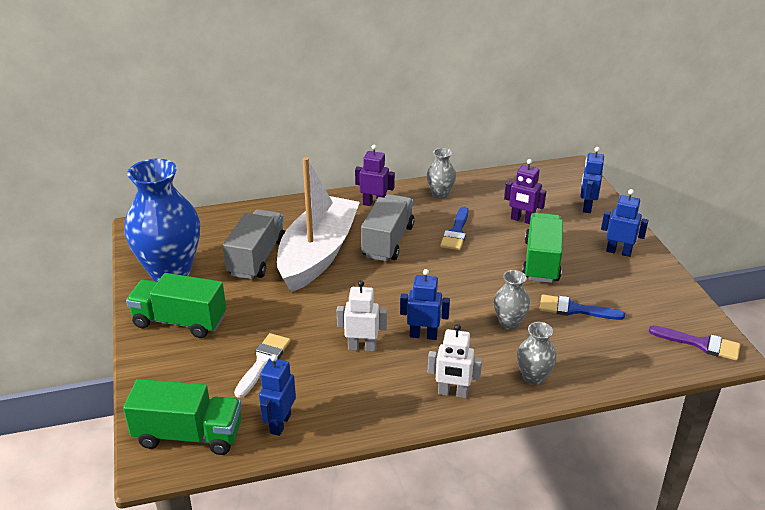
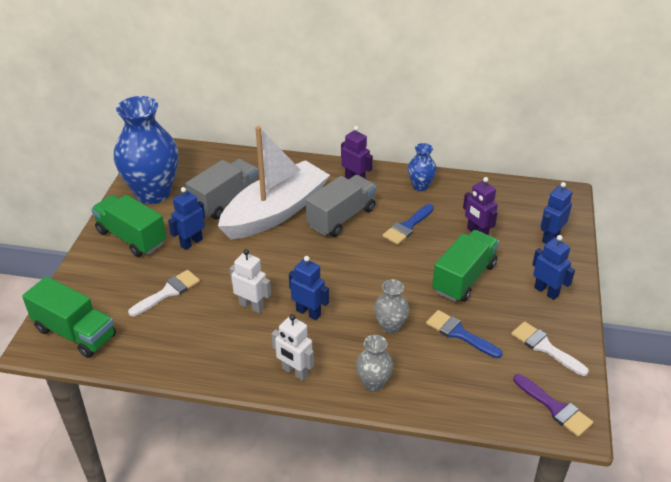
camera: 25 degrees right, 5 degrees up
(280, 424) = (144, 348): blue robot -> blue robot (191, 242)
(440, 194) = (420, 186): grey vase -> blue vase
(653, 297) = (545, 347): none -> white brush

